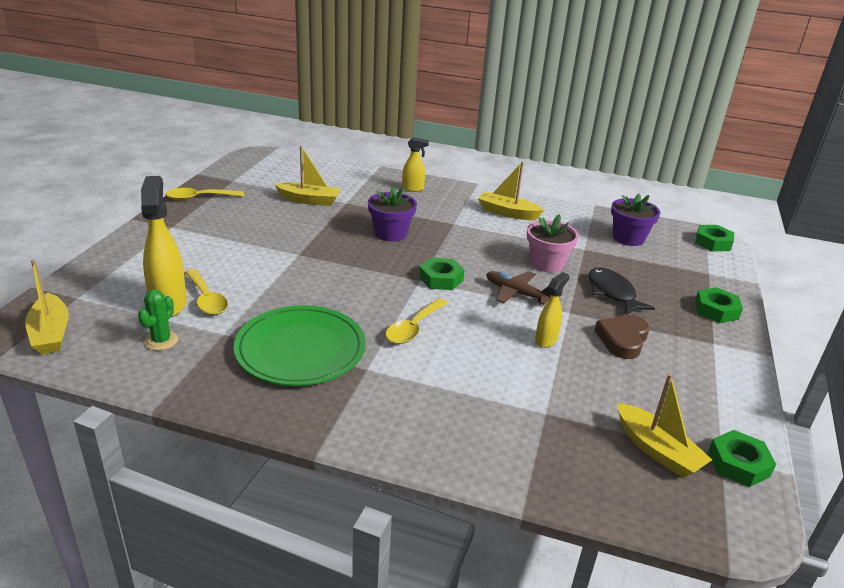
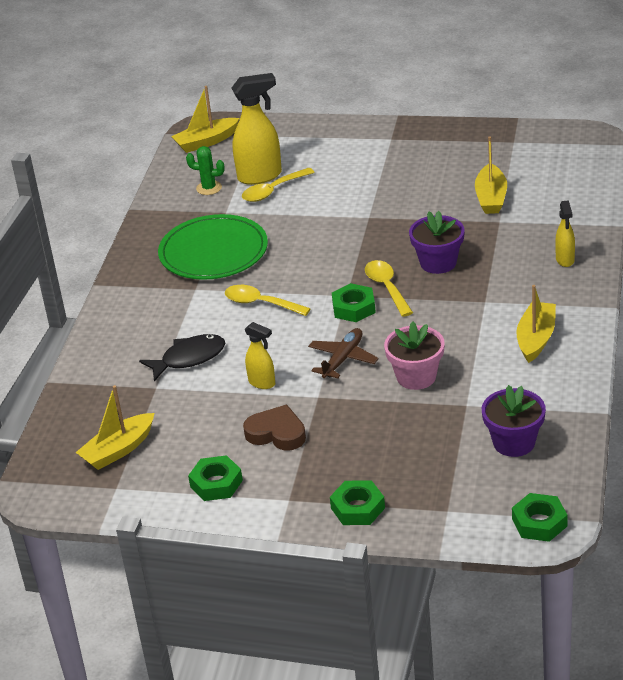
camera: 90 degrees right, 5 degrees up
(199, 198) = (460, 135): yellow spoon -> yellow spoon (387, 287)
(612, 293) = (367, 427): black fish -> black fish (189, 358)
(738, 464) = (108, 497): green nut -> green nut (216, 483)

